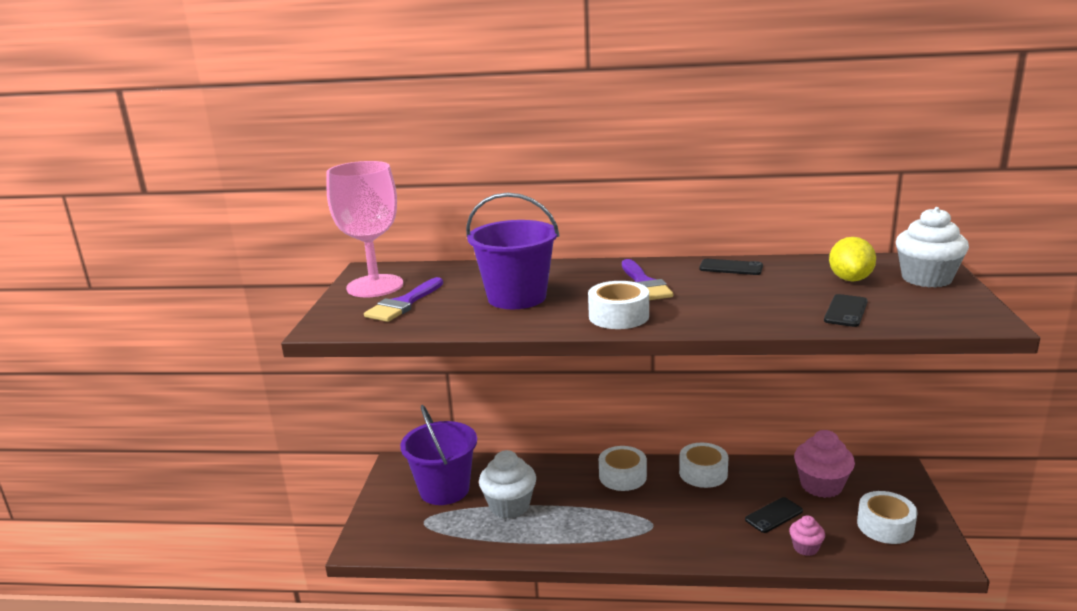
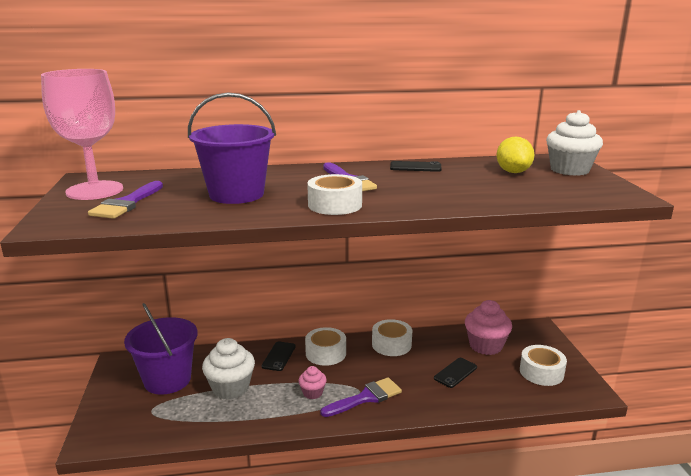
camera: 15 degrees left, 0 degrees up
(659, 533) = (366, 397): none -> purple brush
(805, 548) = (486, 396): pink cupcake -> pink cupcake (312, 393)
(846, 311) = (521, 193): black phone -> black phone (279, 356)

